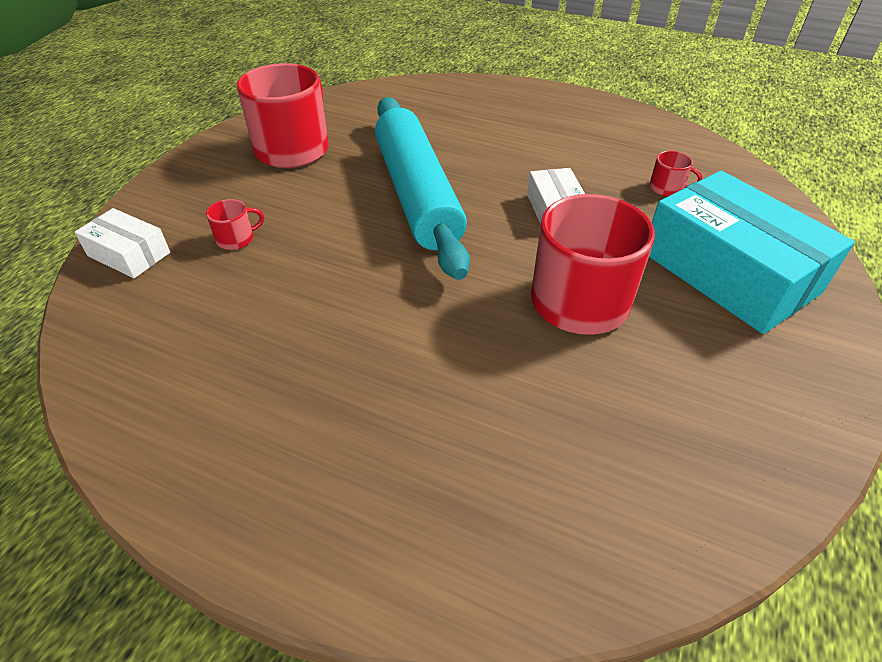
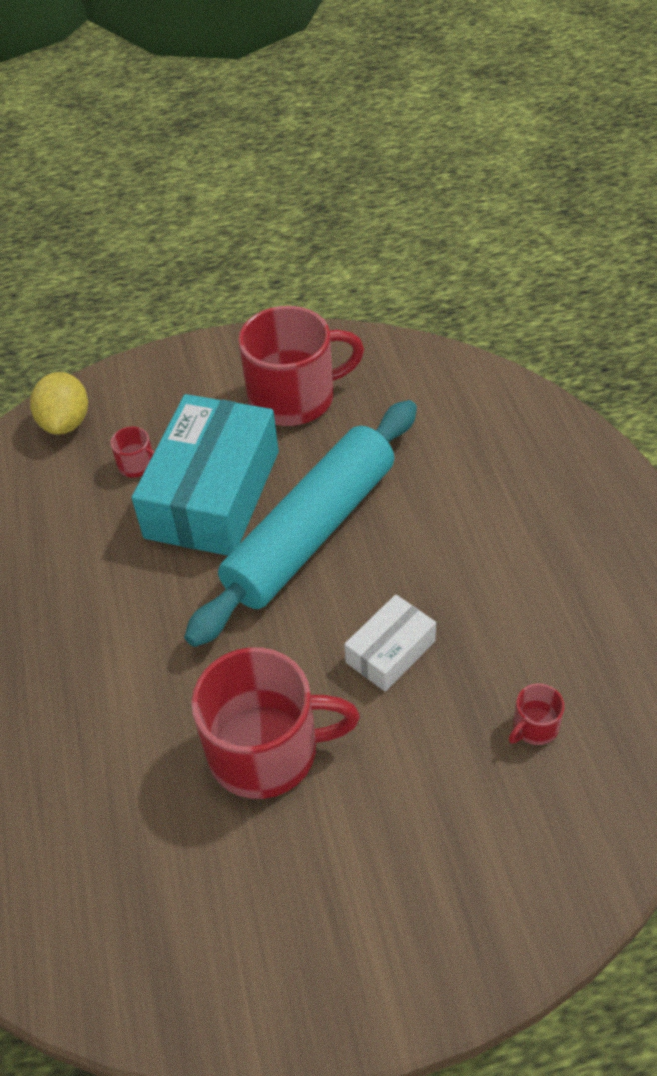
camera: 55 degrees right, 5 degrees up
(129, 254) = (66, 422): white box -> yellow lemon
(667, 188) = (534, 726): red mug -> red mug turned 60 degrees clockwise
(729, 272) = (422, 855): turquoise box -> turquoise box (213, 494)

